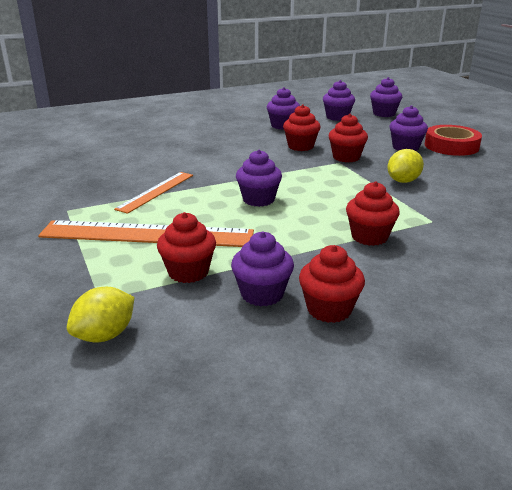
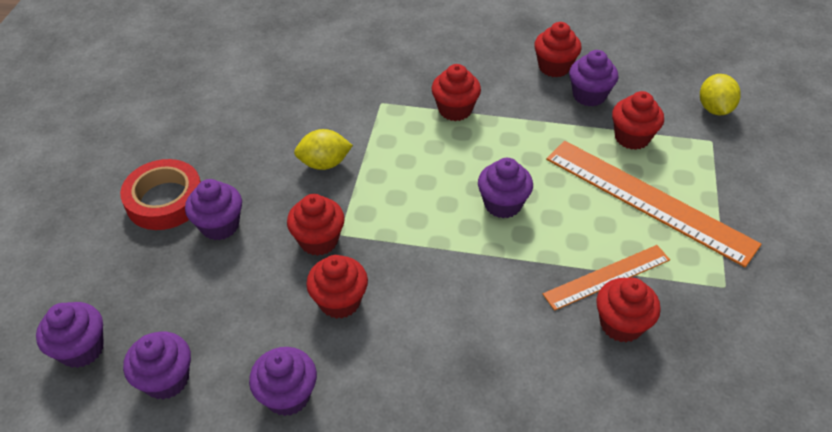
camera: 145 degrees left, 20 degrees up
(105, 335) = (714, 109): yellow lemon -> yellow lemon turned 75 degrees counterclockwise
(135, 179) = (621, 324): none -> red cupcake

